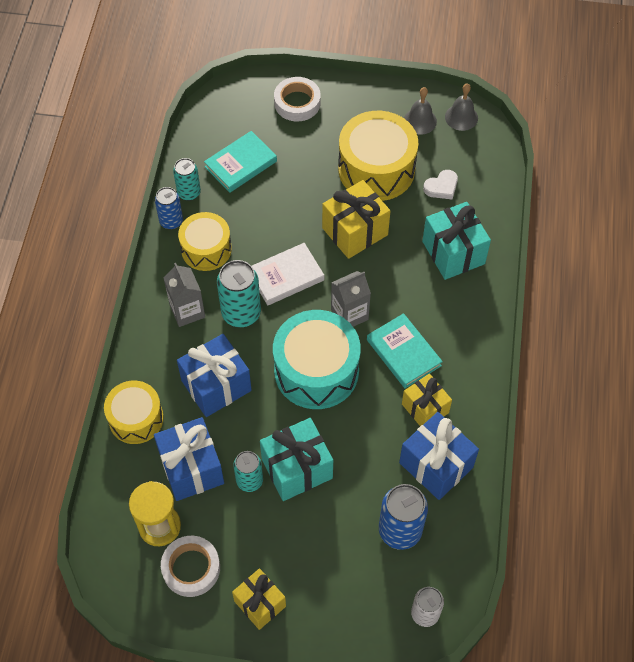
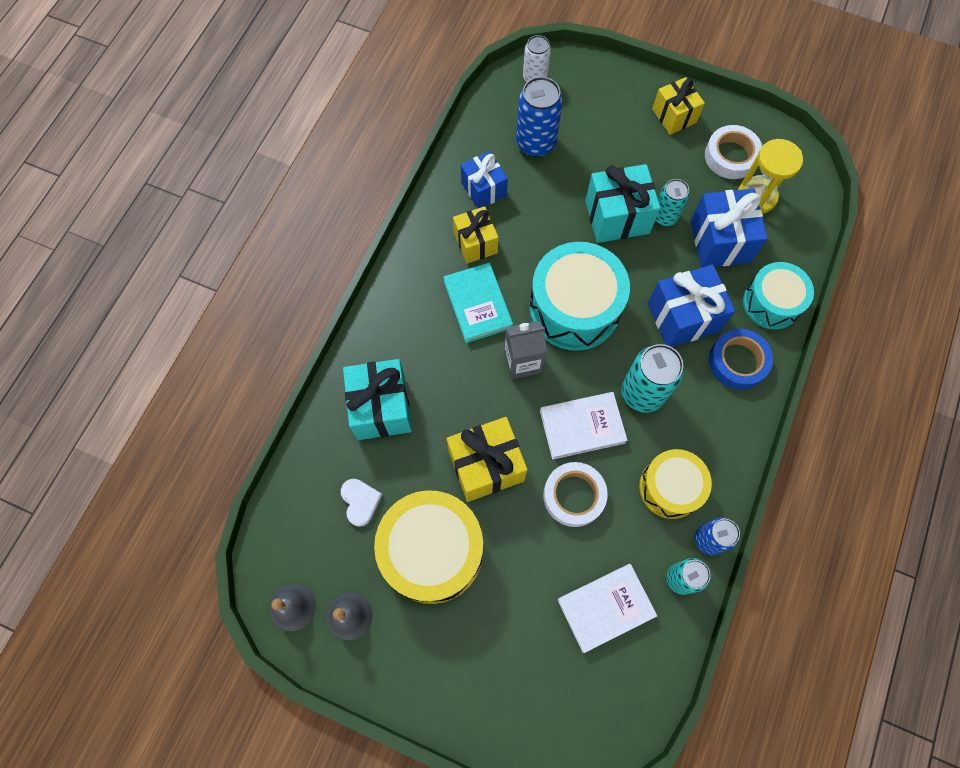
camera: 165 degrees left, 10 degrees up
(136, 418) = (771, 303): yellow drum -> turquoise drum
(162, 358) = (737, 361): none -> blue tape
(187, 311) = (703, 411): grey carton -> none
(240, 164) = (605, 607): turquoise book -> white book
(297, 103) = (506, 696): white tape -> white tape (574, 495)
(436, 465) = (483, 189): blue gift -> blue gift, size x0.67
(441, 187) = (360, 502): white heart -> white heart turned 90 degrees clockwise

